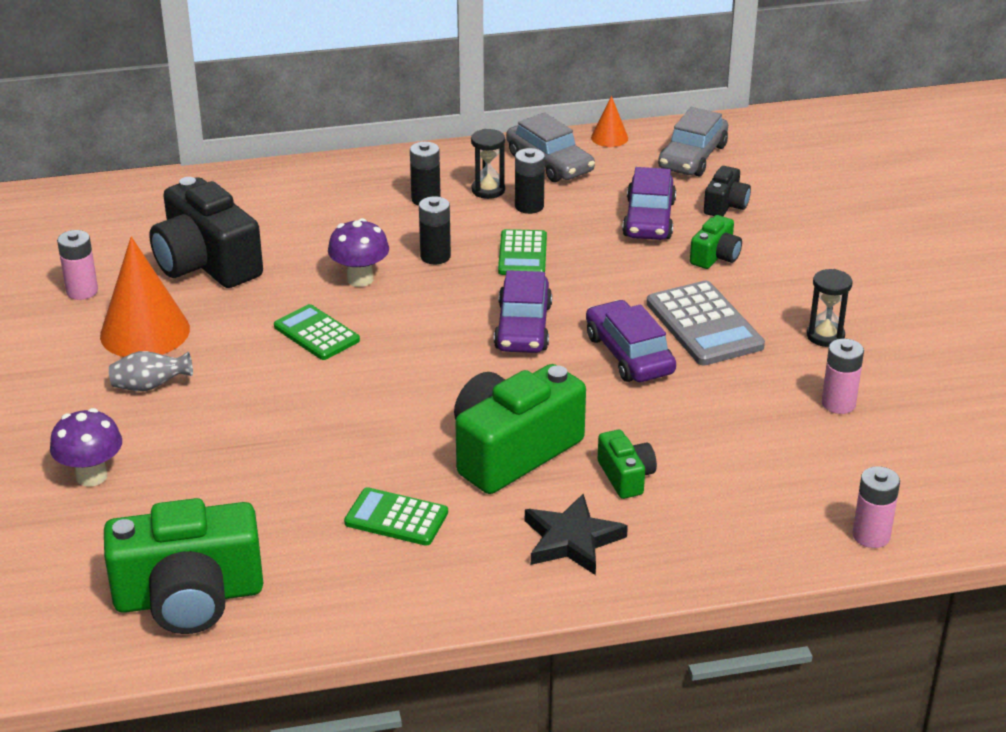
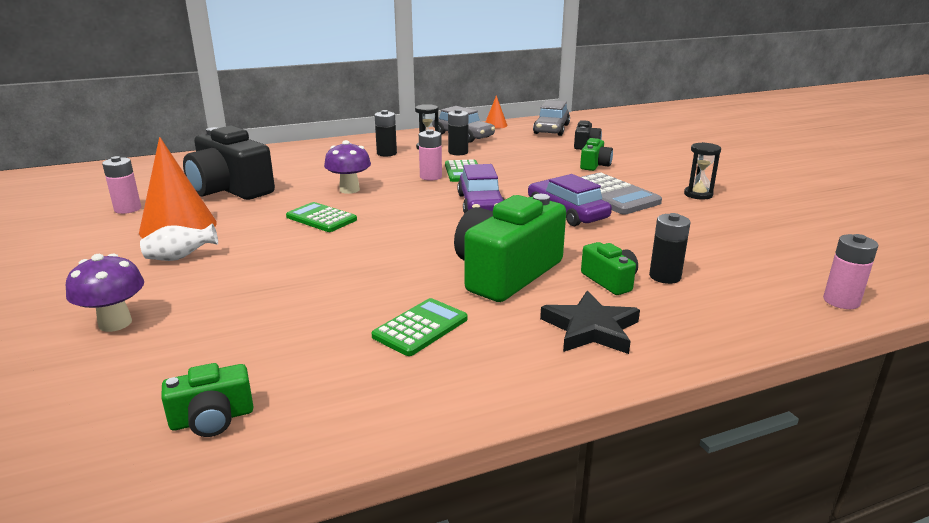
camera: 10 degrees left, 10 degrees down
(150, 386) = (180, 258): grey vase -> white vase
(189, 597) = (212, 419): green camera -> green camera, size x0.48
(396, 518) = (420, 328): green calculator -> green calculator turned 120 degrees clockwise
(435, 256) = (402, 176): black battery -> black battery (665, 276)
(649, 219) = (540, 153): purple car -> none
(838, 404) = (739, 226): pink battery -> pink battery (431, 177)

